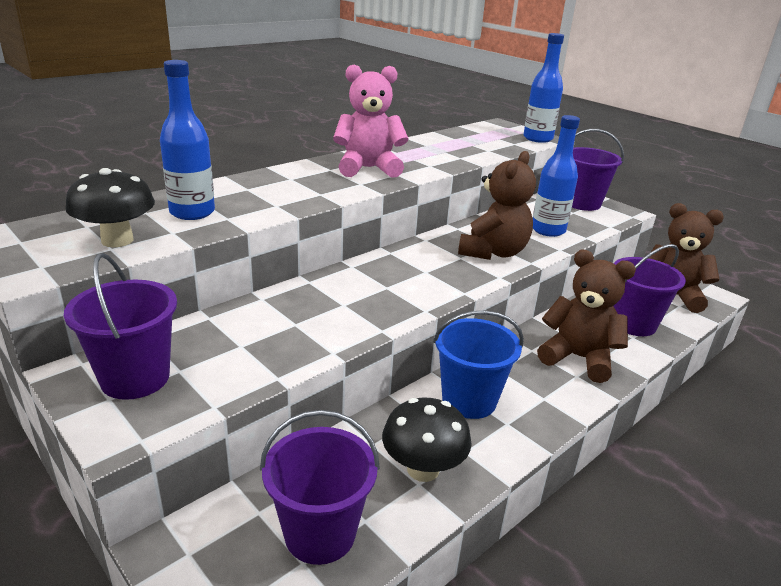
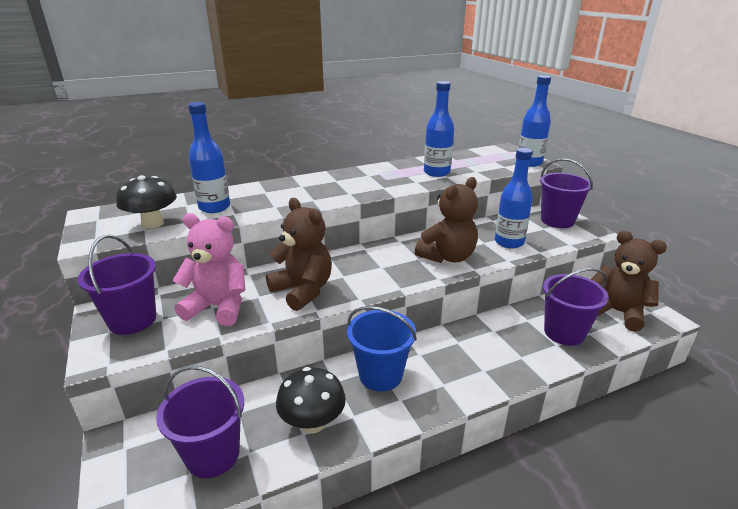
camera: 20 degrees right, 0 degrees up
(368, 168) = (365, 181): pink teddy bear -> pink teddy bear (218, 307)
(445, 154) = (436, 172): none -> blue bottle
(578, 358) = (494, 355): brown teddy bear -> brown teddy bear (303, 291)

